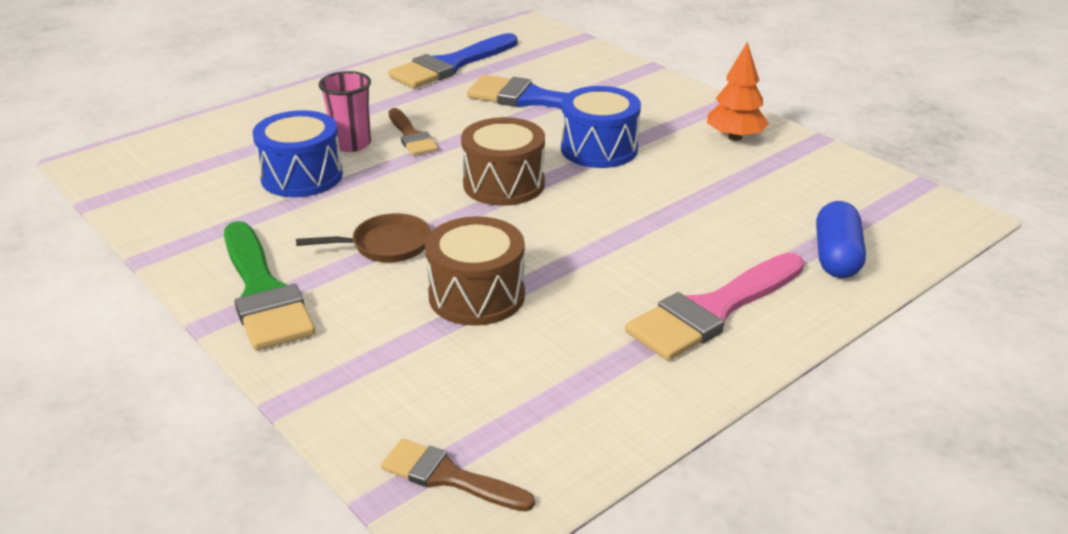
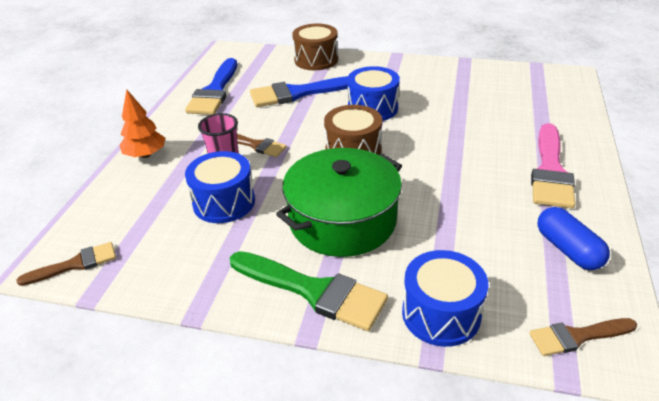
camera: 35 degrees left, 5 degrees up
(114, 172) = (75, 264): none -> brown brush
(345, 376) = (441, 314): none -> blue drum
(385, 245) = (342, 220): brown pan -> green pot
(476, 295) = (436, 224): brown drum -> brown drum (316, 60)
(735, 137) = (427, 74): orange tree -> orange tree (146, 155)
(836, 256) = (557, 117): blue capsule -> blue capsule (568, 249)

